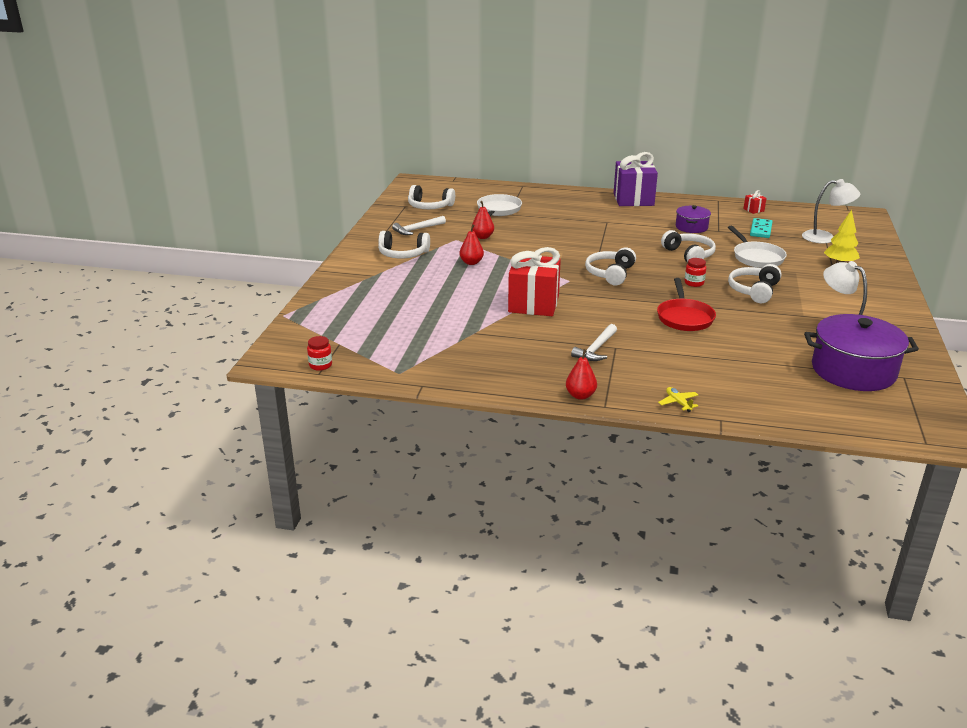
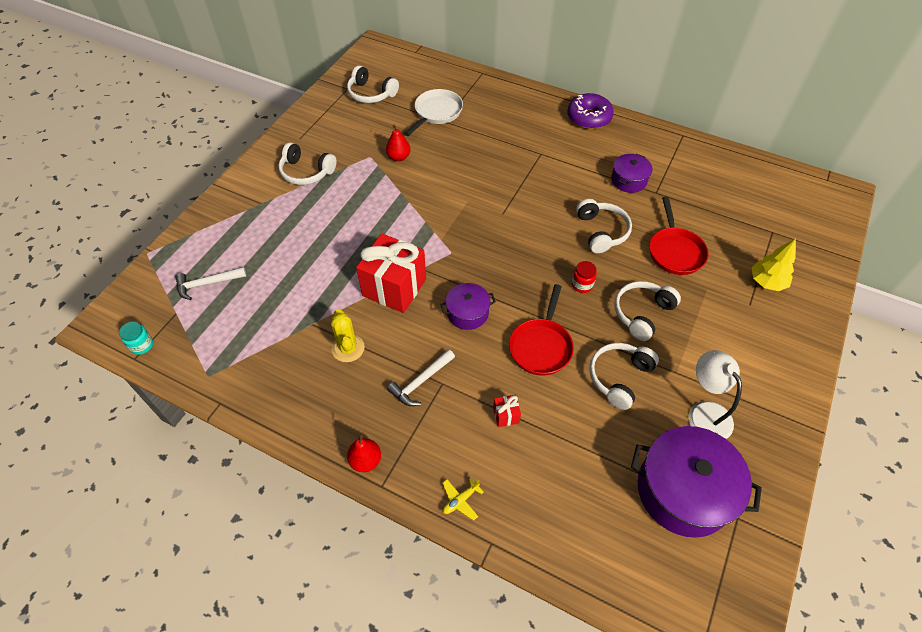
camera: 15 degrees right, 25 degrees up
(320, 365) = (142, 345): red jar -> turquoise jar
(417, 229) = (340, 132): white hammer -> white hammer (207, 284)
(471, 262) = (366, 200): red pear -> none
(517, 341) = (348, 348): none -> yellow cactus
(608, 309) = (467, 313): none -> purple pot
(610, 274) = (499, 249): white headphones -> white headphones (619, 377)
(633, 199) = (589, 118): purple gift -> purple donut
(678, 403) = (460, 500): yellow plane -> yellow plane turned 120 degrees counterclockwise
(753, 210) = (715, 160): red gift -> red gift (506, 415)
(756, 257) = (675, 251): white pan -> red pan
(760, 230) = (705, 200): turquoise domino -> none
(825, 238) = (774, 229): white lamp -> none

